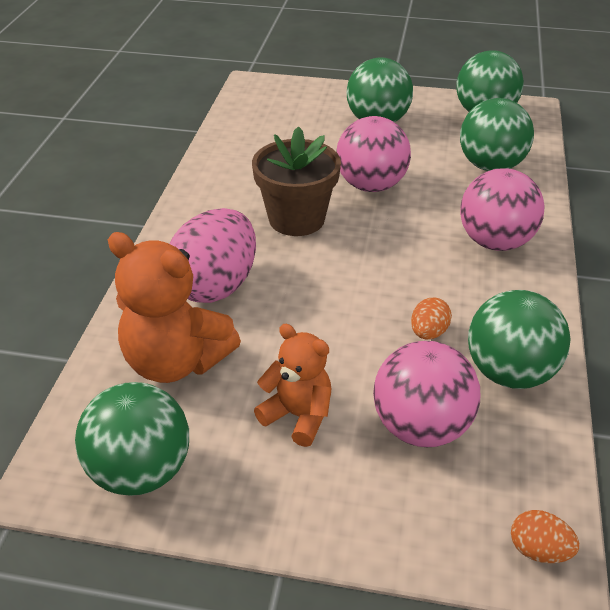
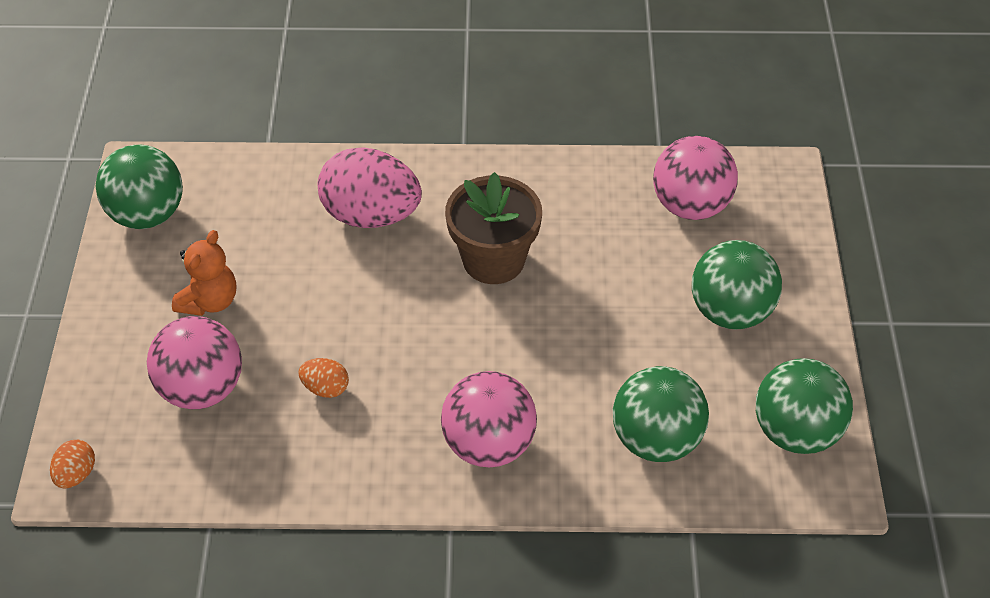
camera: 80 degrees right, 10 degrees up
(176, 362) = (266, 209): orange teddy bear -> none
(371, 185) = (576, 319): pink ball -> pink ball (690, 206)
(509, 373) = (276, 456): green ball -> none

